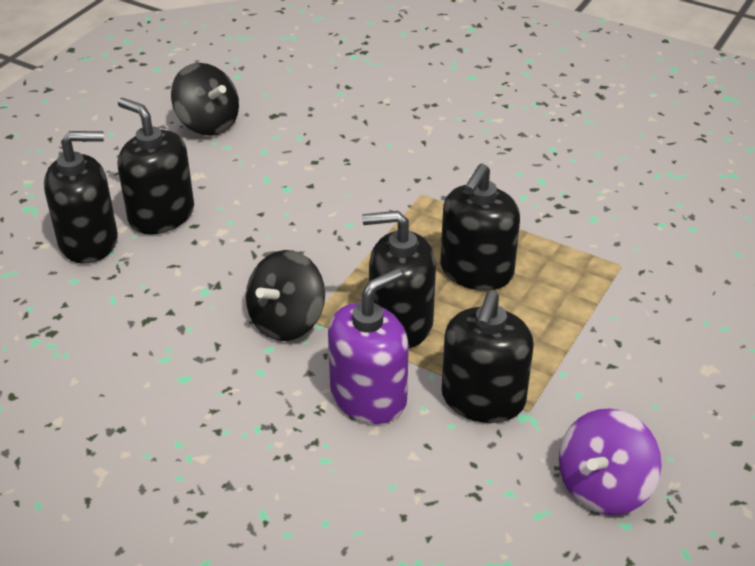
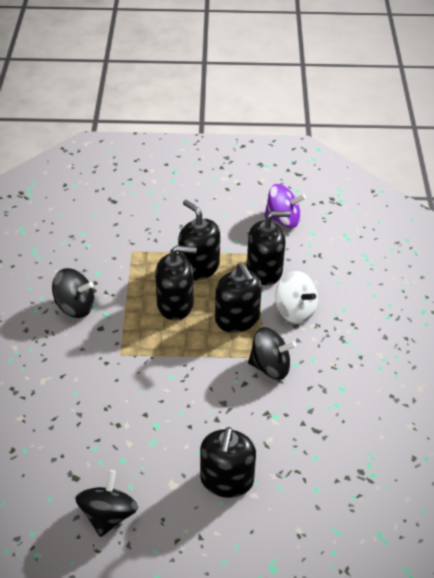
camera: 120 degrees left, 5 degrees up
(89, 241) = (278, 505): black soap dispenser -> black soap dispenser (199, 267)
(368, 396) = (295, 310): purple soap dispenser -> white spinning top
(536, 181) = (75, 306): none -> black spinning top

